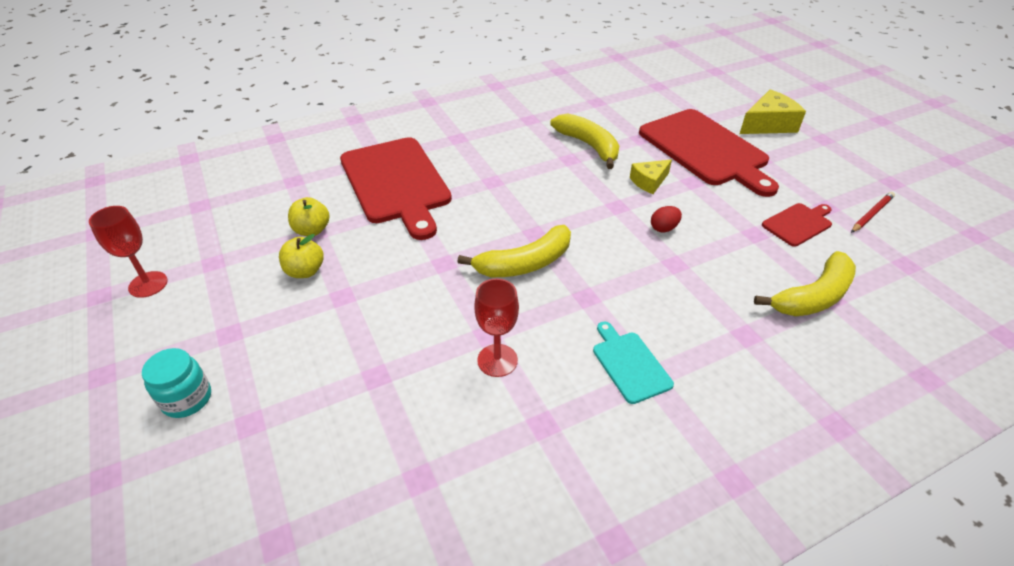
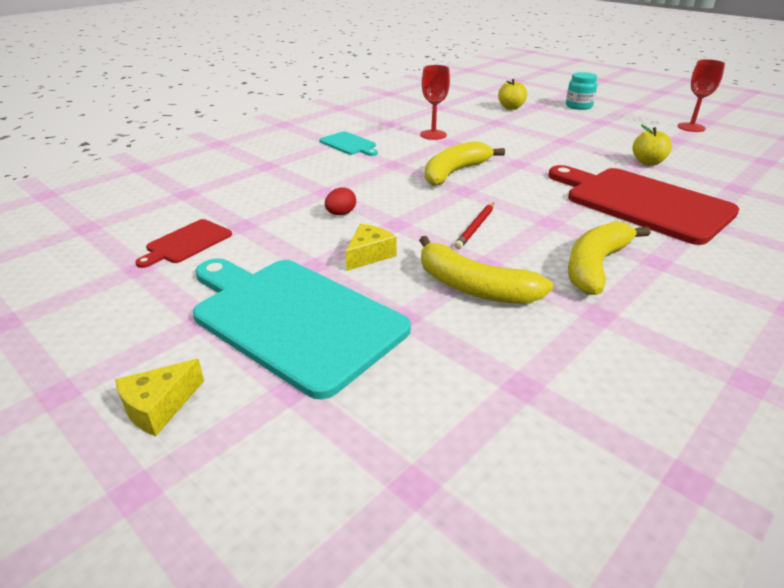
camera: 160 degrees right, 10 degrees down
(305, 271) = (608, 145): yellow apple -> yellow apple (510, 108)
(705, 150) = (293, 318): red cutting board -> turquoise cutting board
(768, 124) = (159, 406): yellow cheese -> yellow cheese, size x0.63
(813, 297) = (202, 191): yellow banana -> yellow banana (595, 266)
(871, 214) = (81, 270): red pencil -> red pencil (475, 227)

